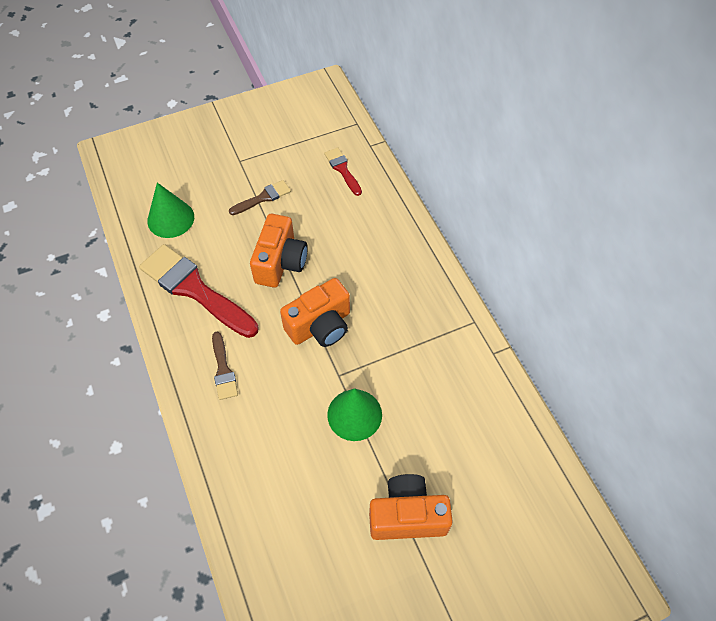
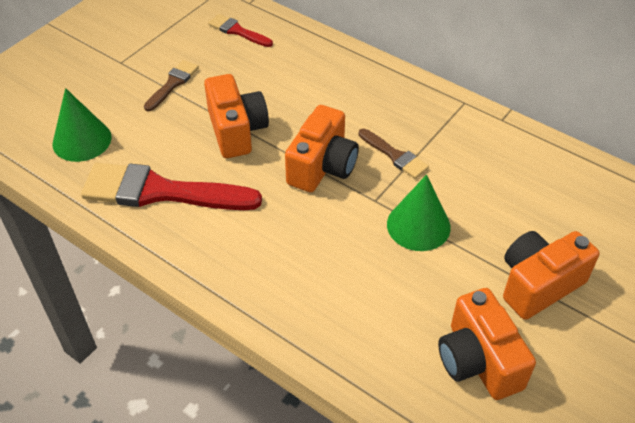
camera: 30 degrees left, 10 degrees down
(223, 370) = (252, 249): brown brush -> brown brush (395, 155)
(314, 550) = (478, 361): none -> orange camera

